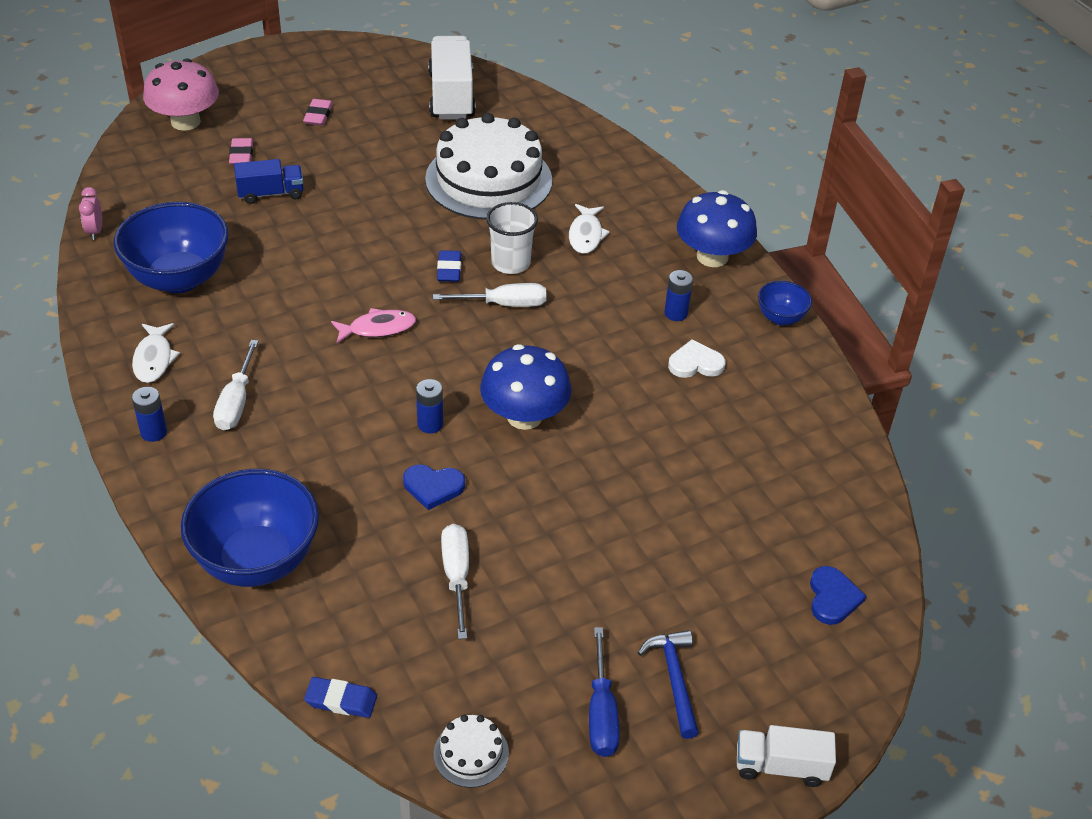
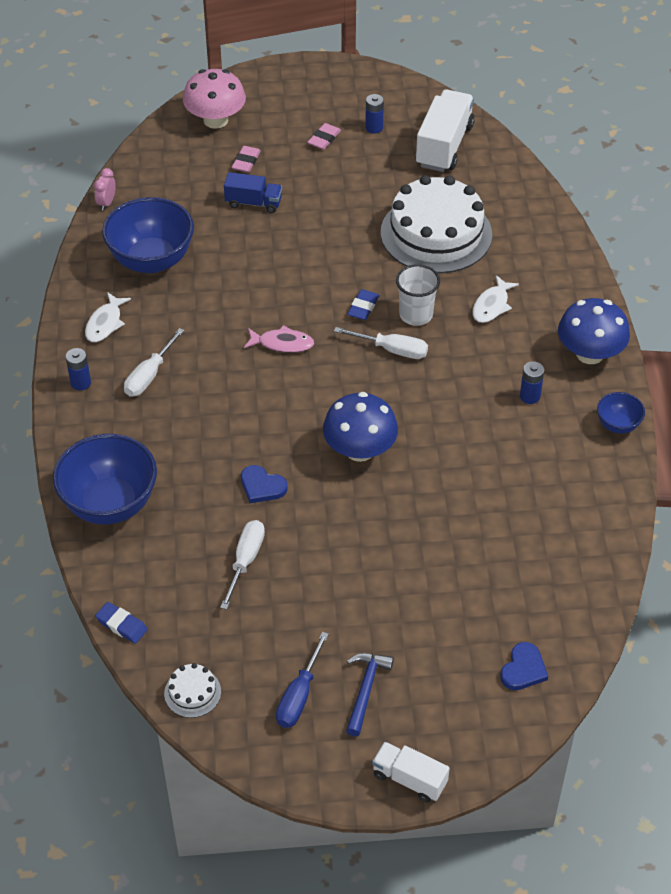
camera: 25 degrees right, 5 degrees up
(430, 424) = (284, 435): blue battery -> blue battery (374, 128)
(695, 363) = (522, 444): white heart -> none

